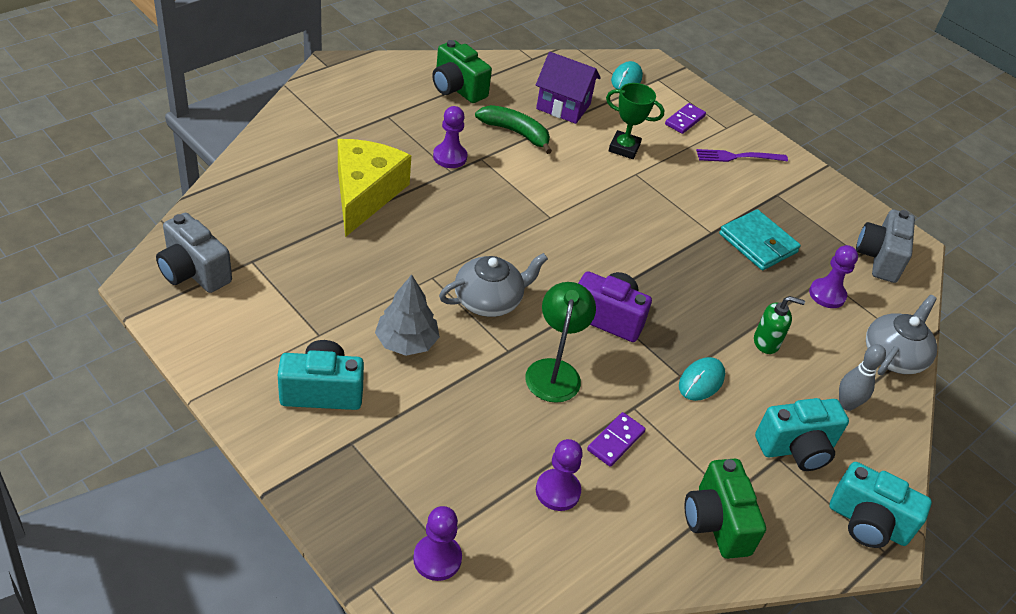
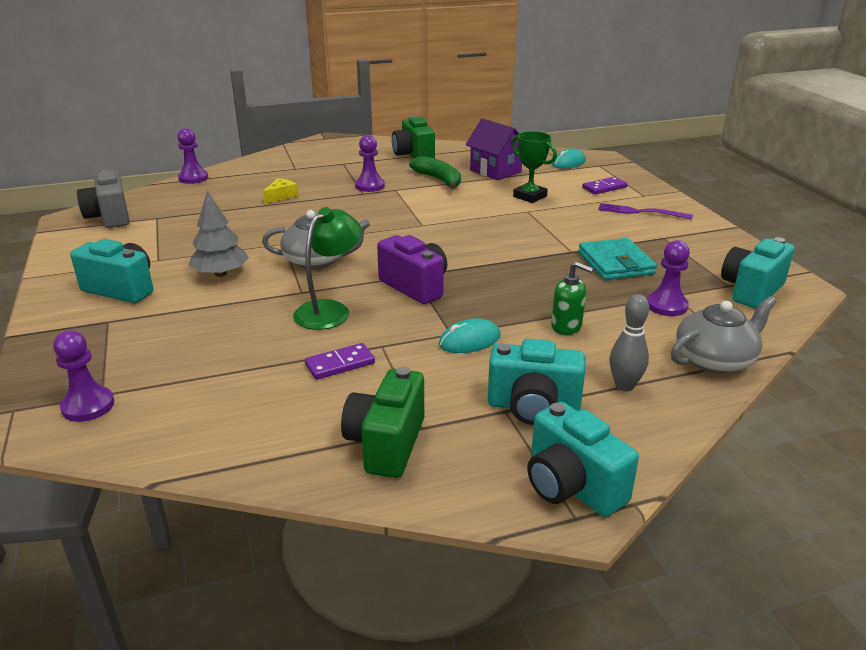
camera: 30 degrees right, 15 degrees down
(365, 193) = (281, 196): yellow cheese -> yellow cheese, size x0.41
(557, 491) = (247, 386): purple pawn -> purple pawn (193, 178)
(879, 258) = (751, 290): grey camera -> turquoise camera

